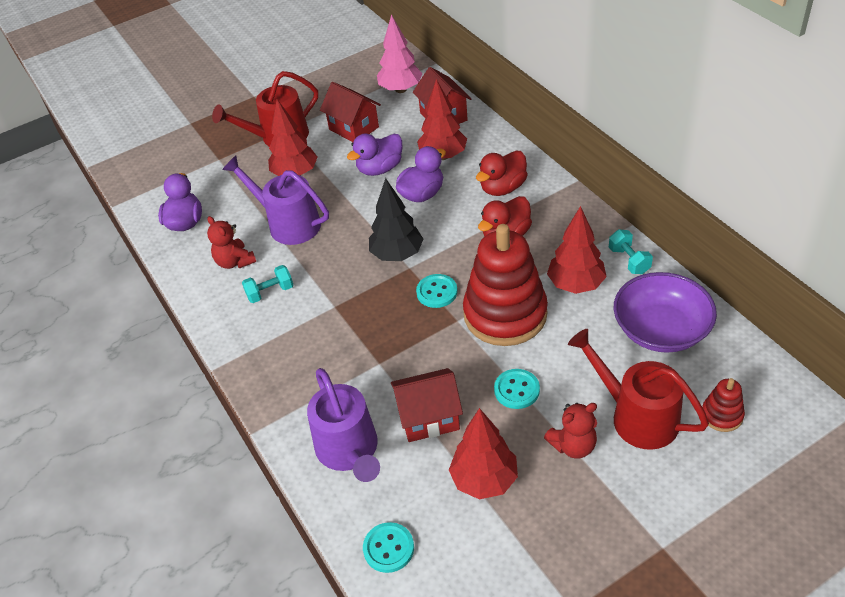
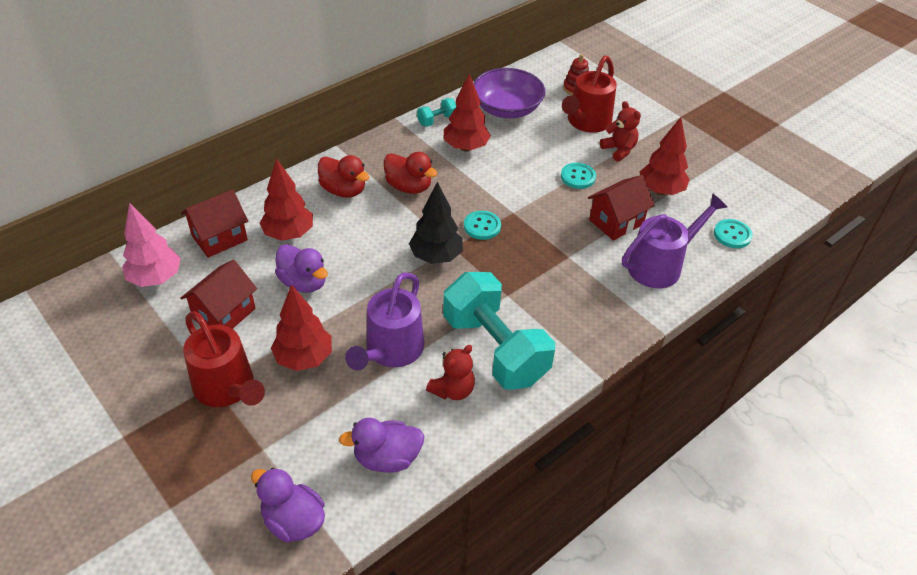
camera: 105 degrees left, 0 degrees up
(270, 292) = (495, 349): turquoise dumbbell -> turquoise dumbbell, size x2.43
(422, 194) = (348, 246): purple duck -> purple duck (293, 521)
(429, 418) = (616, 222): red house -> red house turned 75 degrees clockwise
(505, 314) = (502, 185): red stacking toy -> none

